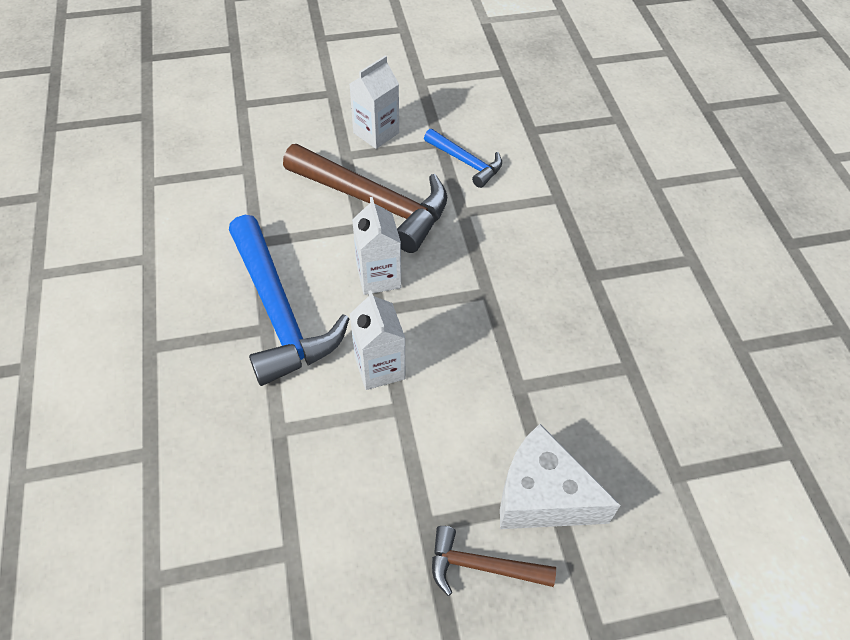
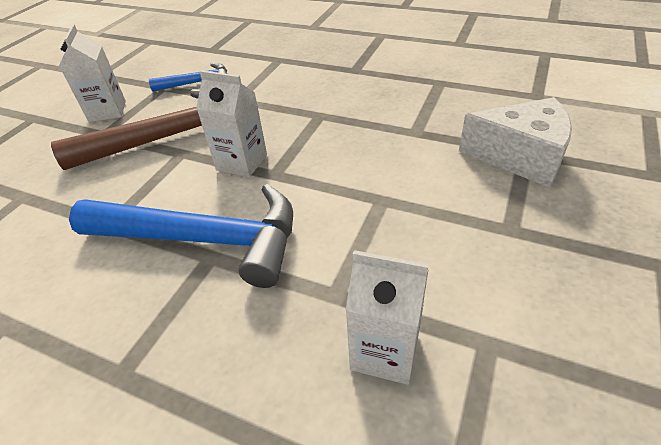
camera: 50 degrees left, 10 degrees down
(379, 367) = (331, 196): white carton -> white carton (385, 351)
(482, 566) = (569, 212): brown hammer -> none
(542, 496) = (520, 157): white cheese -> white cheese turned 135 degrees counterclockwise

